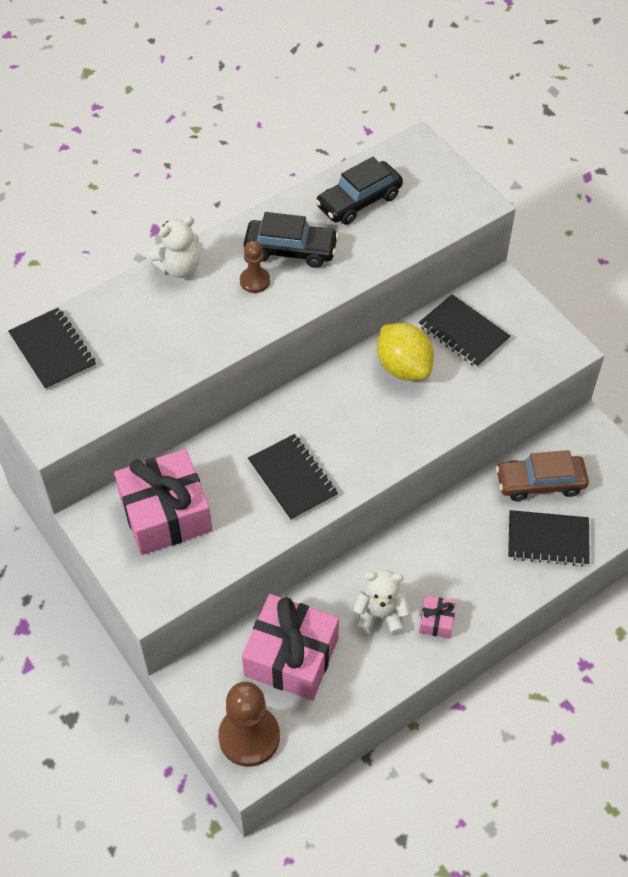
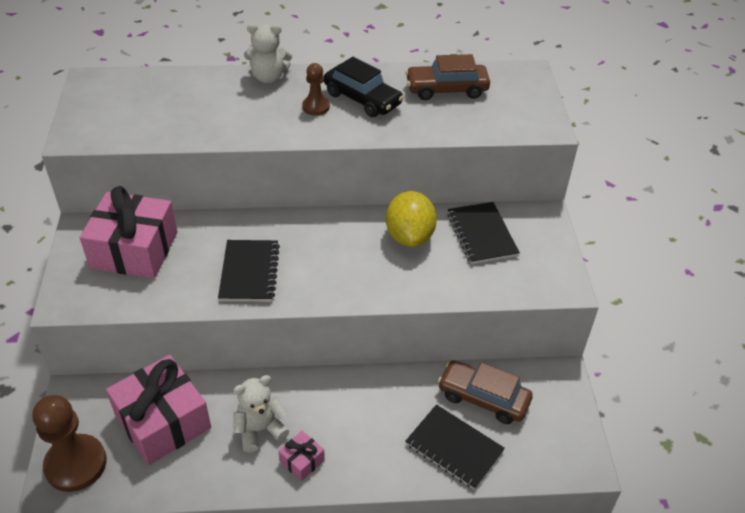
camera: 30 degrees right, 10 degrees down
(52, 351) = (130, 89): black notebook -> none
(359, 201) = (446, 89): black car -> brown car
(380, 615) = (260, 429): white teddy bear -> white teddy bear turned 60 degrees counterclockwise

